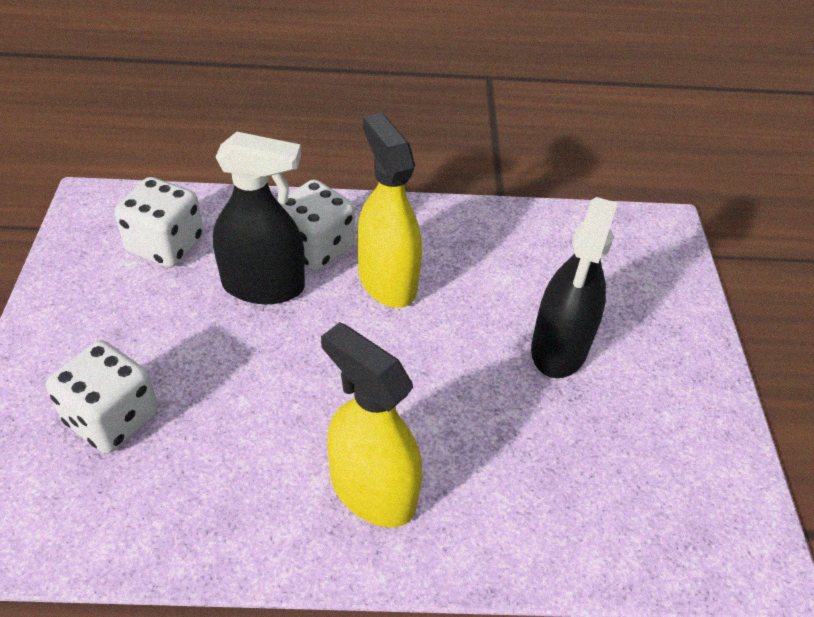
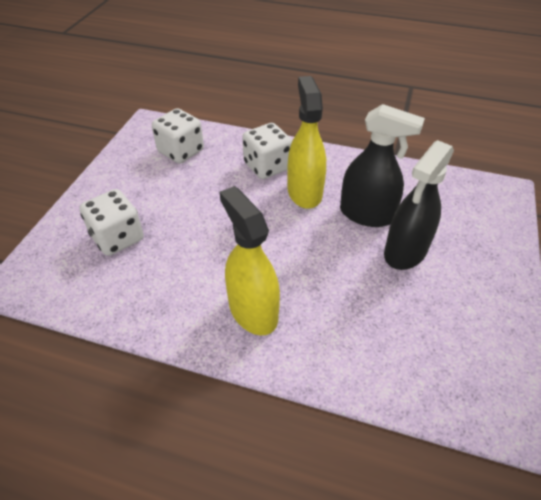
camera: 20 degrees right, 0 degrees up
(263, 286) = (228, 182): black spray bottle -> black spray bottle (366, 214)

